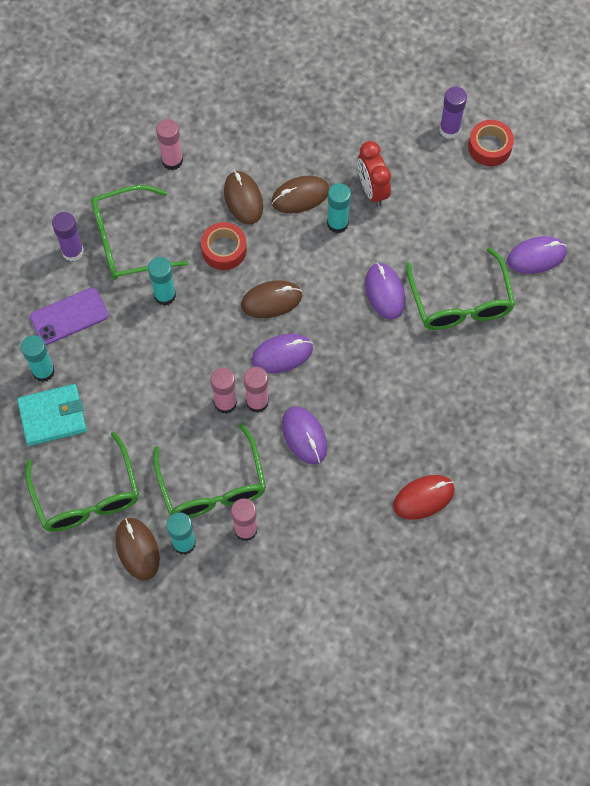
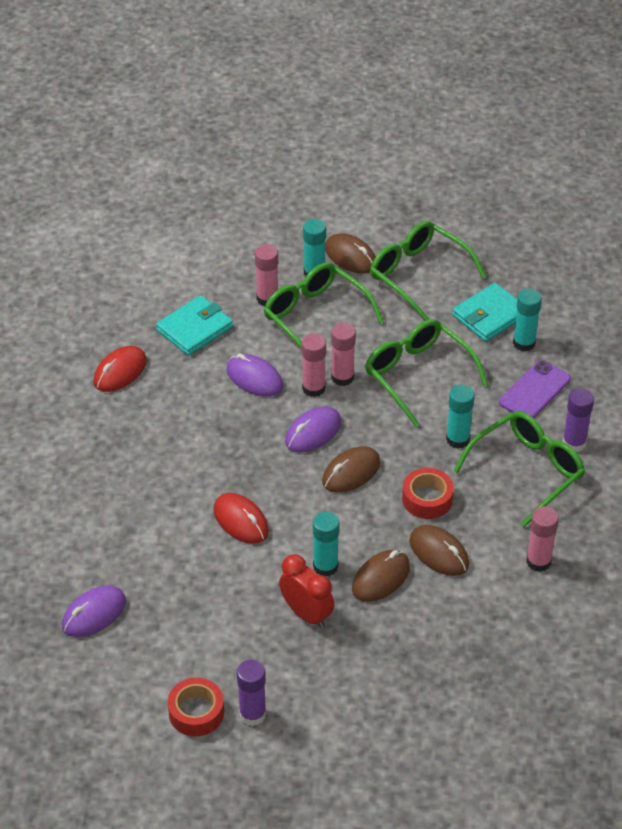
camera: 155 degrees right, 20 degrees down
(332, 521) = (194, 328): none -> turquoise wallet
(385, 292) = (241, 521): purple mouse -> red mouse
(460, 301) = (158, 541): green glasses -> green glasses (418, 375)

